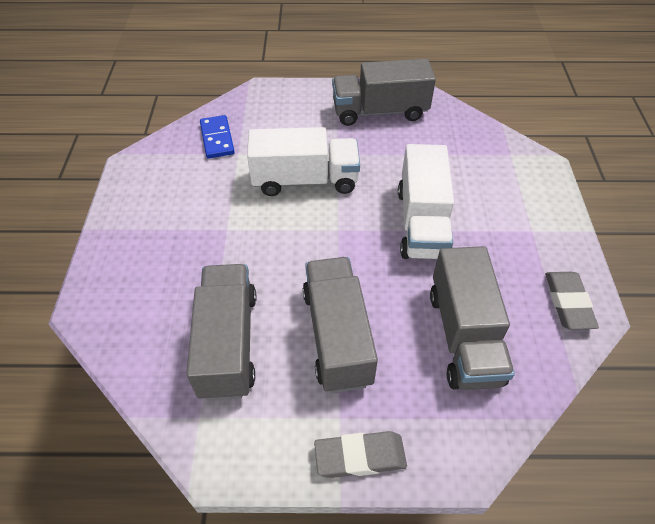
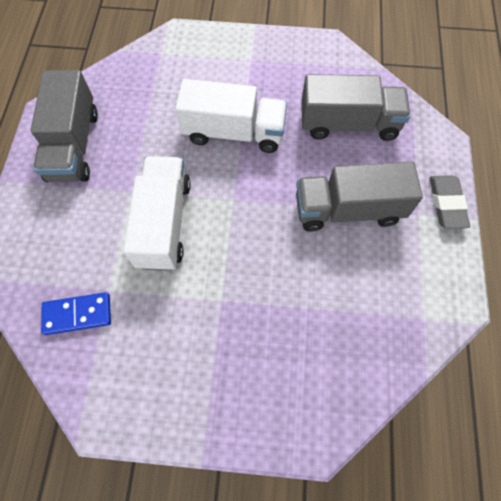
camera: 85 degrees left, 15 degrees up
(228, 343) = (355, 296): grey truck -> none
(568, 303) = (321, 56): grey eraser -> none

